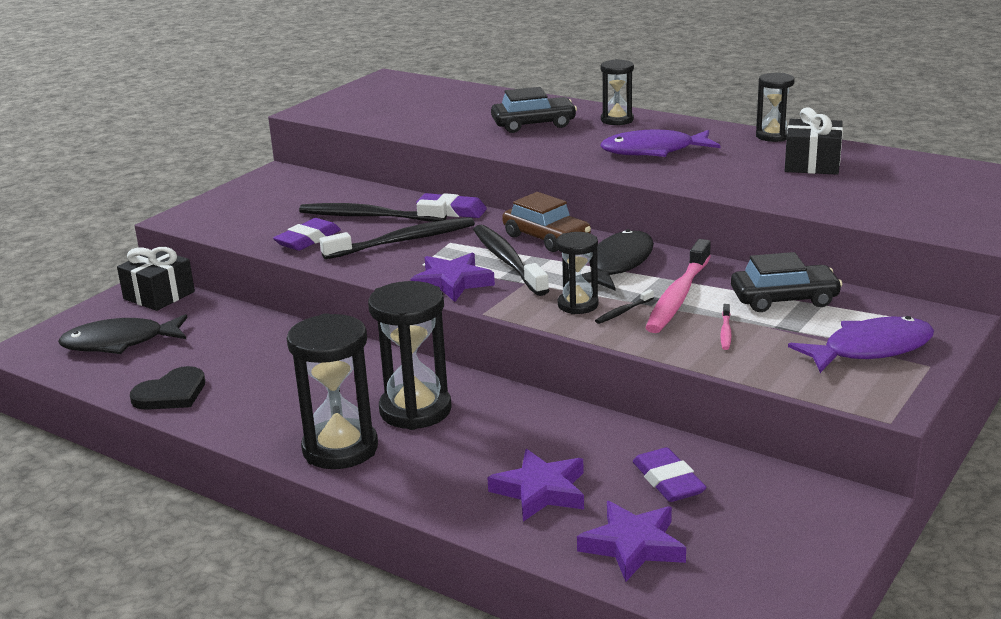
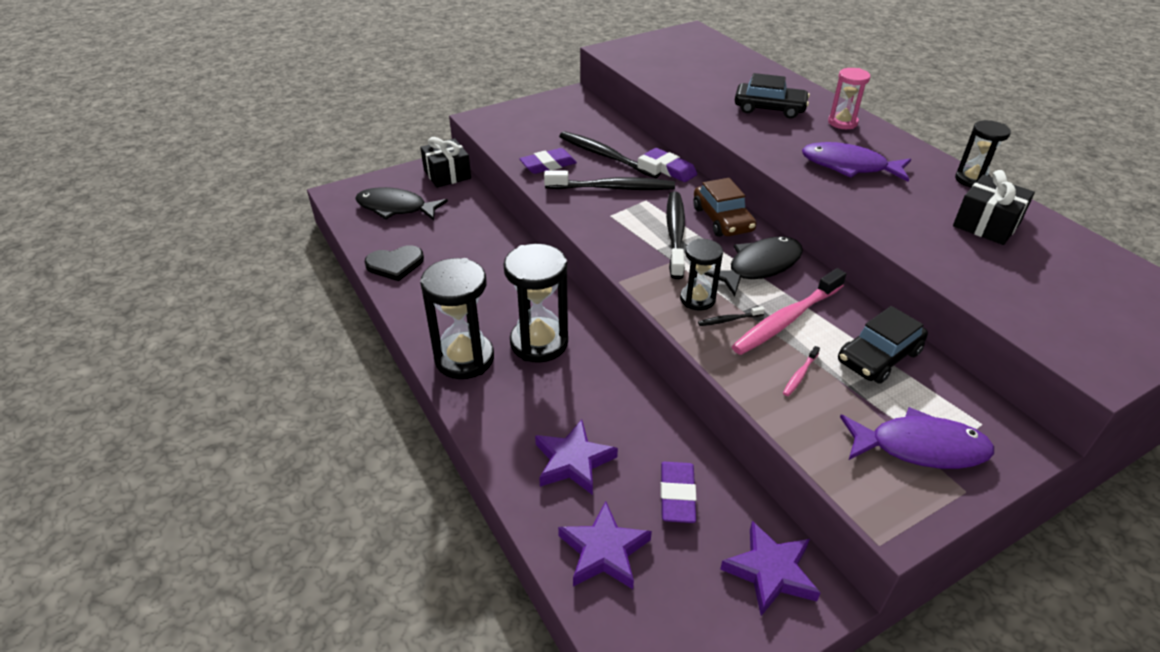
camera: 25 degrees right, 15 degrees up
(452, 283) = (618, 242): purple star -> purple star (770, 572)
(617, 120) = (842, 122): black hourglass -> pink hourglass
(784, 299) = (878, 356): black car -> black car turned 120 degrees clockwise

